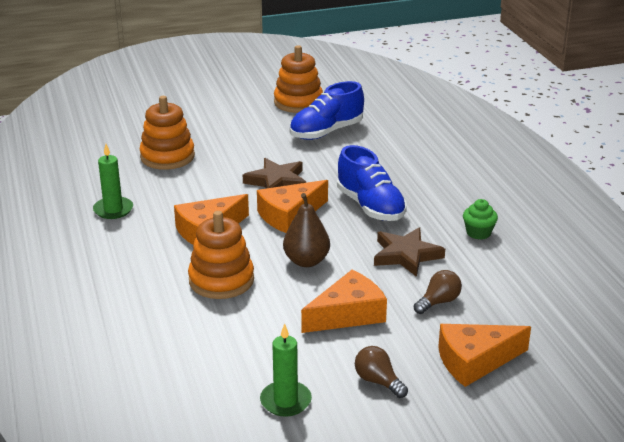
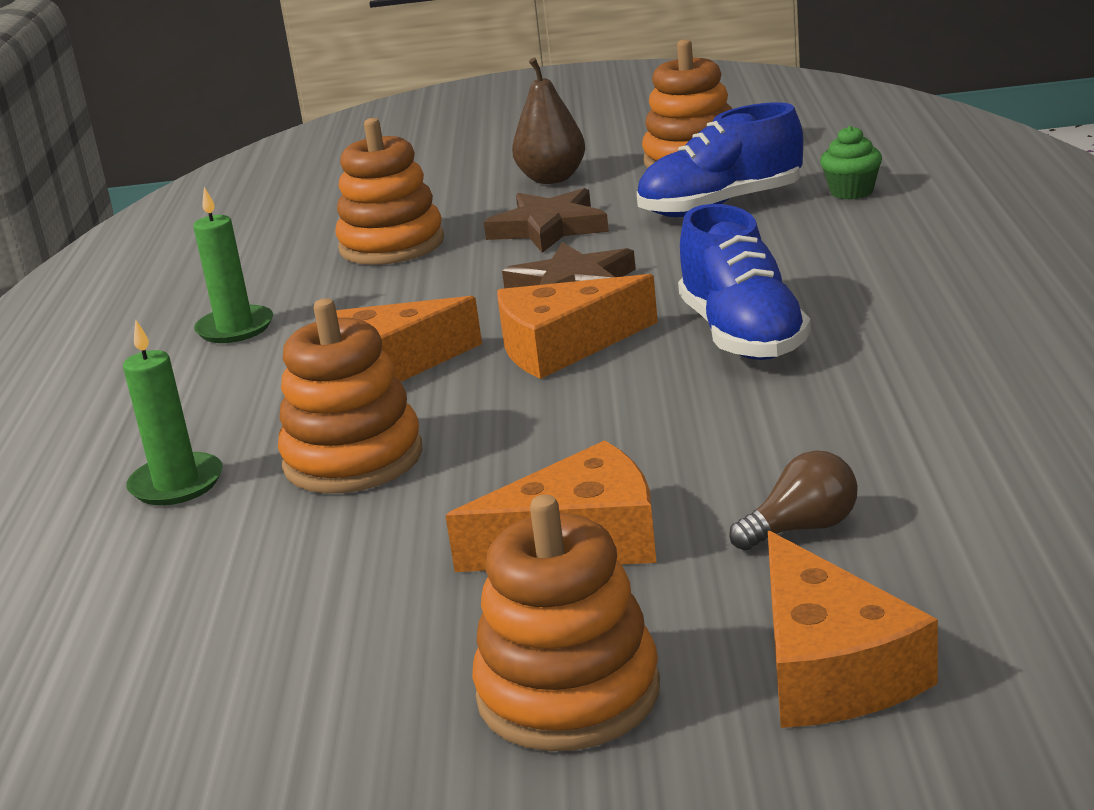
camera: 20 degrees right, 5 degrees down
(285, 401) = (332, 716): green candle -> green candle (176, 484)
(306, 261) = (548, 431): brown pear -> brown pear (552, 178)
(378, 381) = (568, 693): brown light bulb -> orange stacking toy
(406, 255) = (773, 429): brown star -> brown star (549, 228)
(475, 361) = (830, 667): orange cheese -> orange cheese turned 105 degrees counterclockwise
(478, 233) = (964, 391): green cupcake -> green cupcake (851, 192)

